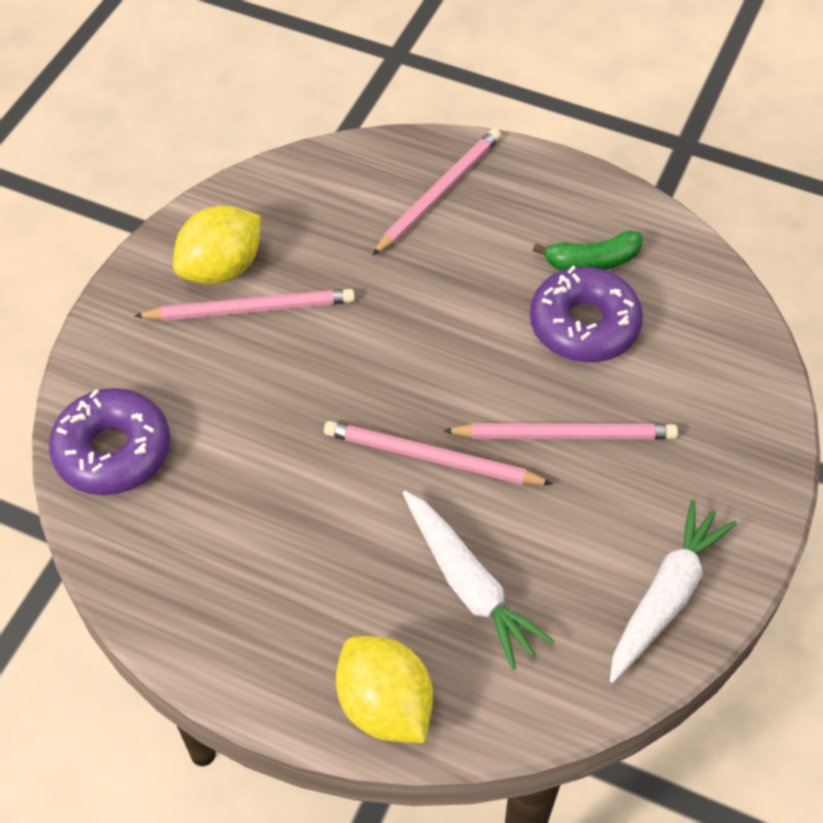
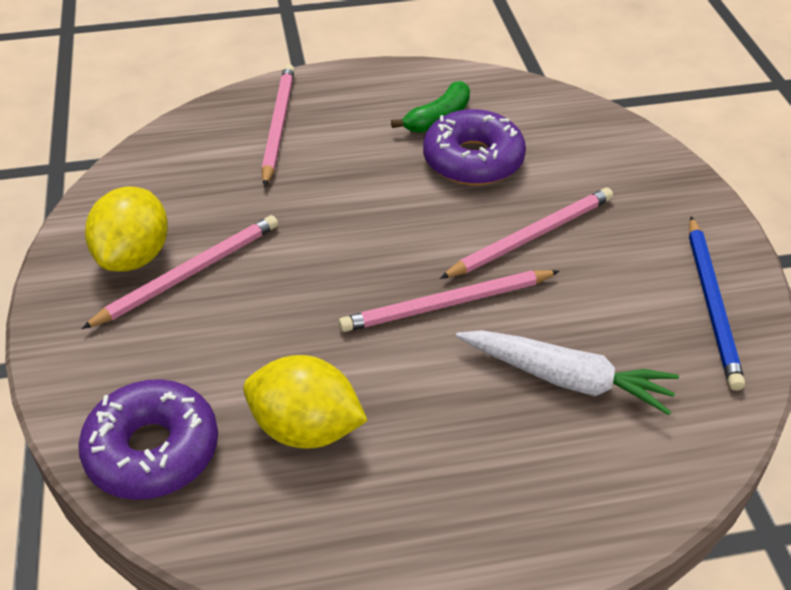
camera: 35 degrees left, 10 degrees down
(385, 706) = (592, 512): yellow lemon -> yellow lemon (306, 429)
(666, 597) = (712, 304): white carrot -> blue pencil

